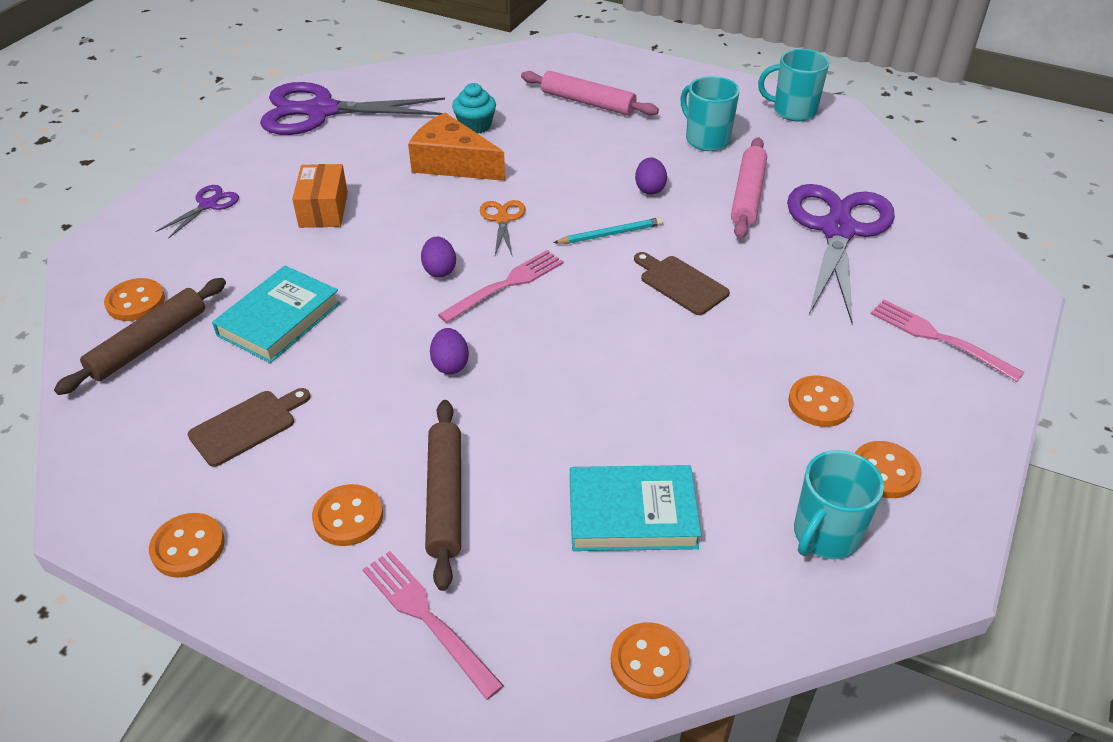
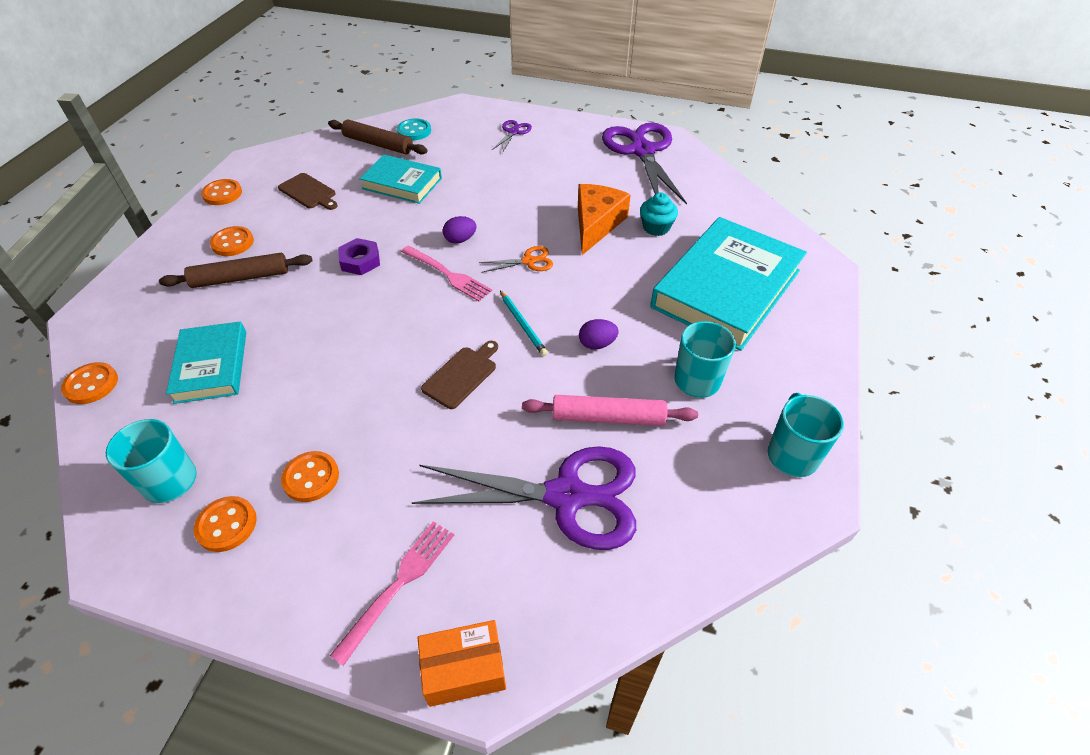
camera: 80 degrees right, 5 degrees up
(135, 302) = (414, 131): orange button -> turquoise button
(208, 205) = (513, 132): purple scissors -> purple scissors turned 90 degrees counterclockwise
(323, 209) = (519, 177): orange box -> orange box (464, 670)
(426, 618) = (153, 285): pink fork -> none
(450, 364) = (360, 261): purple egg -> purple nut
(588, 102) = (726, 289): pink rolling pin -> turquoise book

